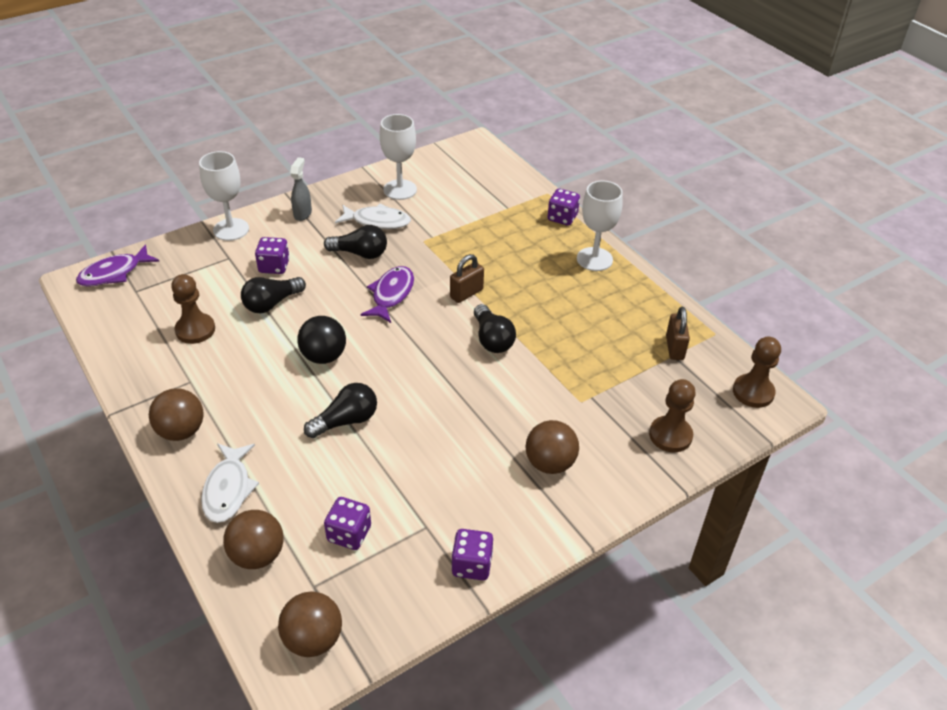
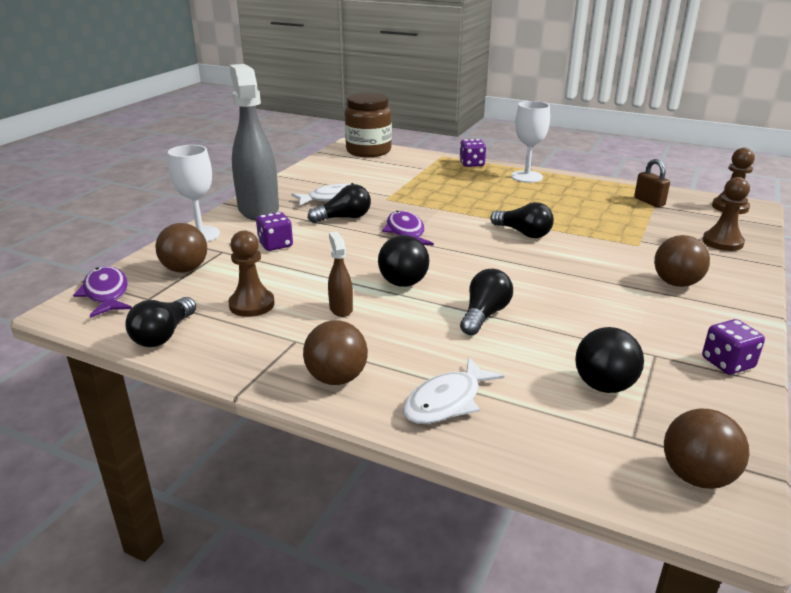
camera: 30 degrees left, 15 degrees down
(114, 273) = (106, 293): purple fish -> purple fish turned 135 degrees clockwise
(228, 489) = (447, 401): white fish -> white fish turned 75 degrees clockwise
(251, 363) = (341, 308): none -> brown spray bottle
(258, 555) = (549, 438): brown ball -> brown ball (185, 269)
(271, 304) = (306, 267): black light bulb -> black light bulb (163, 335)
(303, 213) = (258, 209): grey spray bottle -> grey spray bottle, size x2.33
(349, 534) = (604, 386): purple dice -> black ball
(400, 190) = (325, 178): white goblet -> none
(466, 293) = (464, 216): brown padlock -> none
(482, 159) = (368, 151): none -> brown jar

